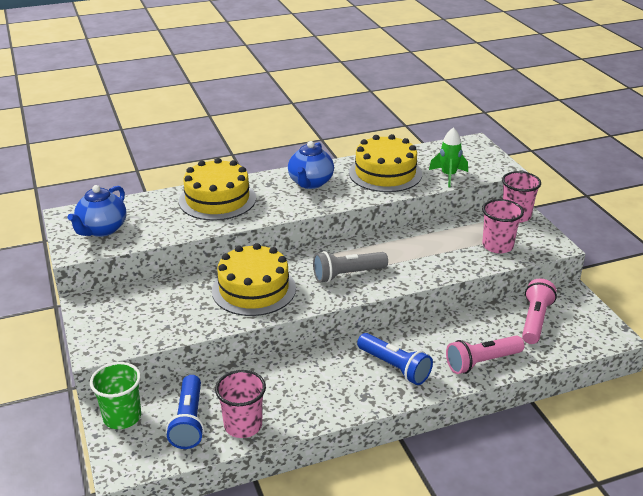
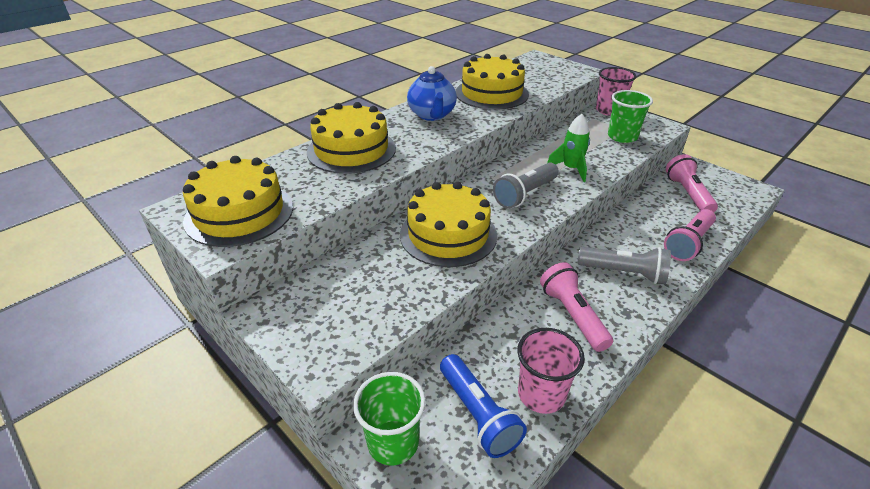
camera: 25 degrees left, 5 degrees up
(102, 230) = (239, 213): blue teapot -> yellow cake
(318, 383) = (572, 315): none -> pink flashlight
(395, 367) = (624, 273): blue flashlight -> grey flashlight
(448, 176) = (547, 85): green rocket -> green rocket (571, 169)
(497, 246) = (622, 137): pink cup -> green cup

